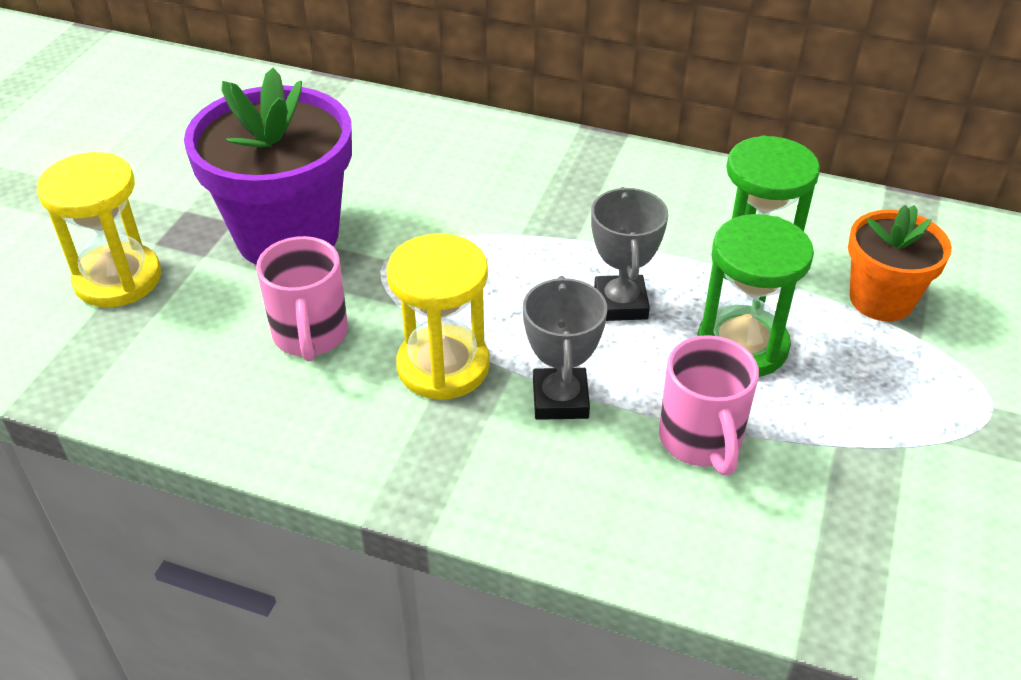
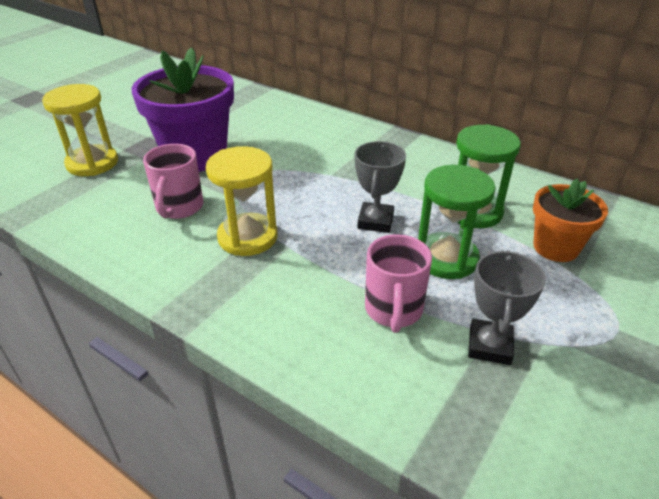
camera: 15 degrees right, 5 degrees down
(560, 399) = (311, 268): grey trophy -> grey trophy (489, 346)

